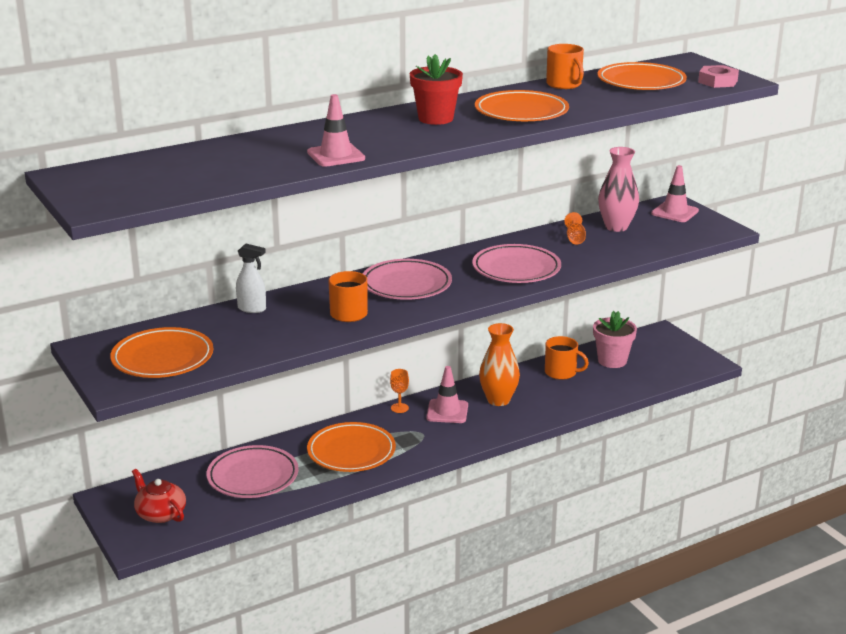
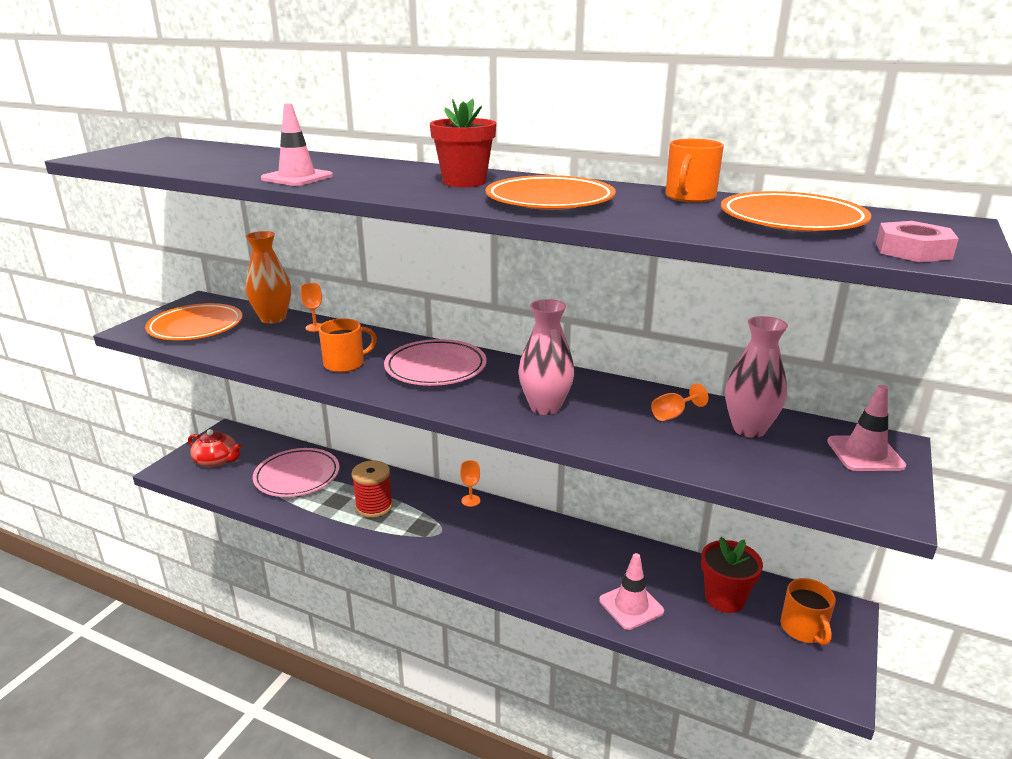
camera: 55 degrees right, 0 degrees up
(160, 514) = (217, 461): red teapot -> red teapot turned 105 degrees clockwise
(252, 309) = (315, 327): white spray bottle -> orange goblet
(351, 452) = (374, 506): orange plate -> red spool
(447, 411) = (492, 529): pink traffic cone -> pink traffic cone (631, 606)
(498, 400) = (548, 551): orange vase -> orange vase (273, 318)
(516, 269) = (545, 407): pink plate -> pink vase
(561, 372) = (651, 571): orange mug -> orange mug (803, 629)
(612, 361) = (724, 598): pink flower pot -> red flower pot

